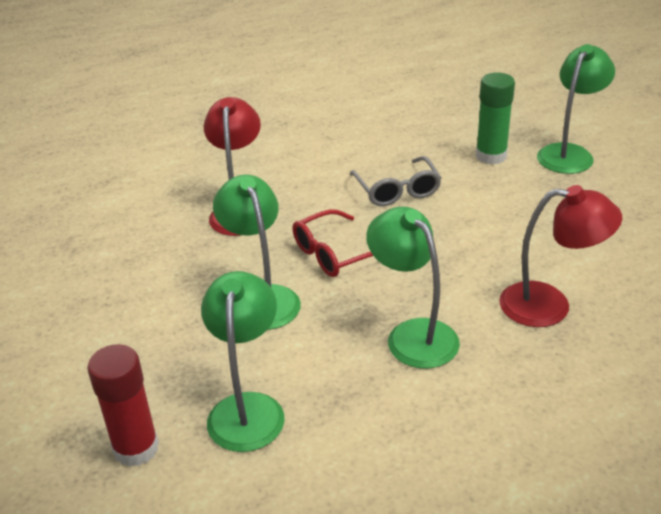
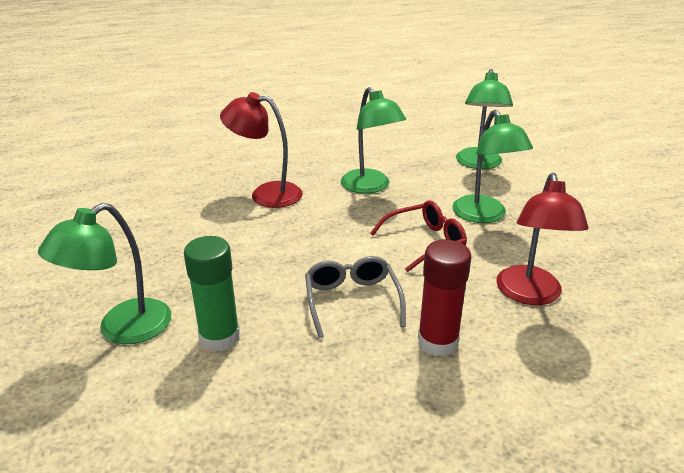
camera: 175 degrees left, 5 degrees down
(136, 448) = (538, 155): red glue stick -> red glue stick (437, 342)

